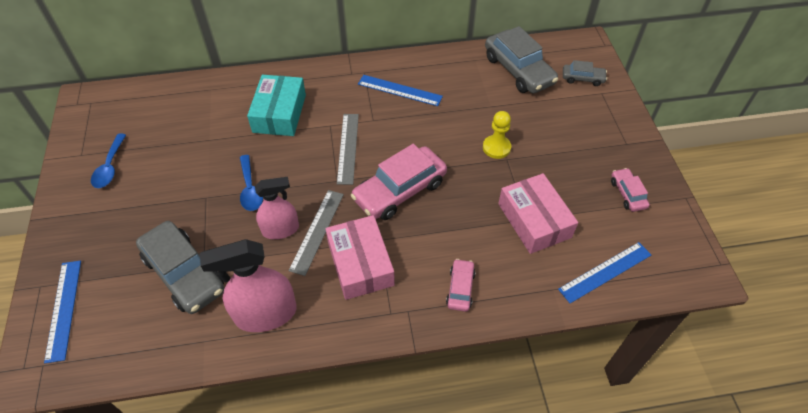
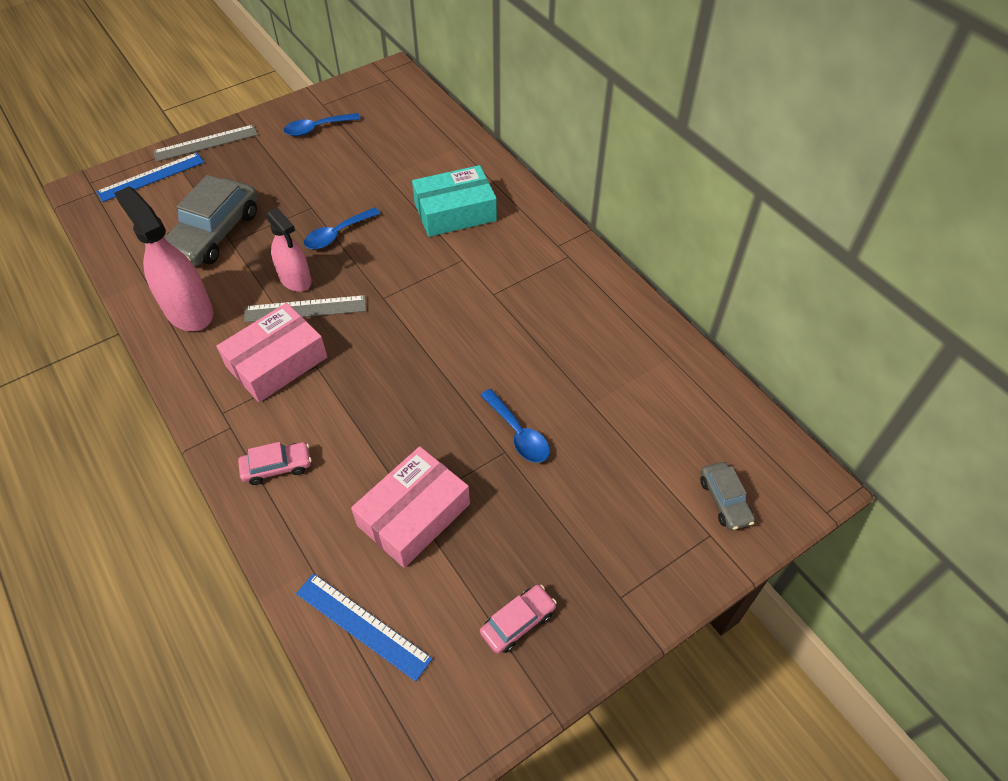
camera: 65 degrees right, 0 degrees up
(348, 148) = (436, 288): grey ruler -> grey ruler (206, 143)
(399, 190) = (396, 359): pink car -> none
(400, 90) = (559, 300): blue ruler -> none
(496, 148) = (518, 434): yellow pawn -> blue spoon
(518, 70) = (684, 413): grey car -> none

